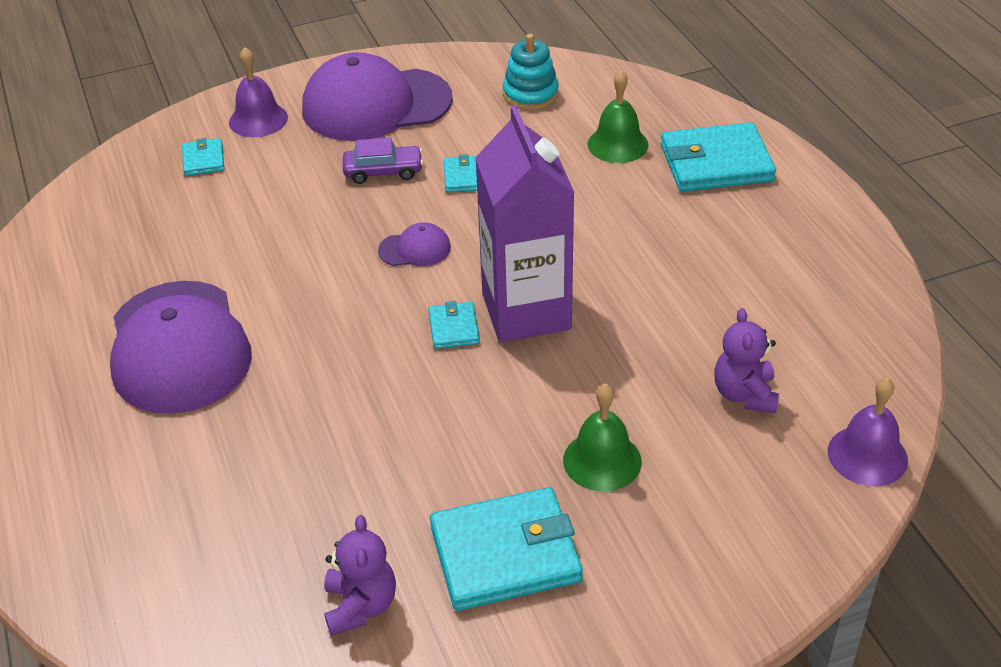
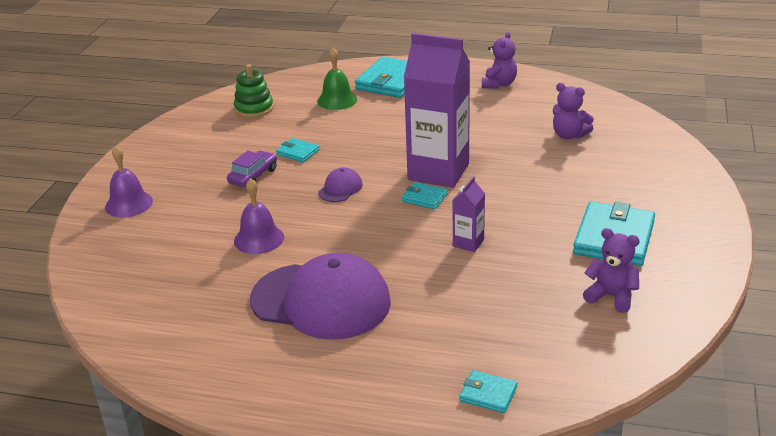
camera: 55 degrees left, 10 degrees down
(203, 160) = (139, 237): turquoise wallet -> turquoise wallet (488, 394)
(376, 105) = (183, 158): purple cap -> none
(382, 413) = (468, 243): none -> purple carton
(530, 94) = (254, 109): turquoise stacking toy -> green stacking toy
(602, 460) = (575, 188): green bell -> none
(819, 261) = (499, 84): none -> purple teddy bear
(867, 455) = (639, 121): purple bell -> purple bell (259, 239)

